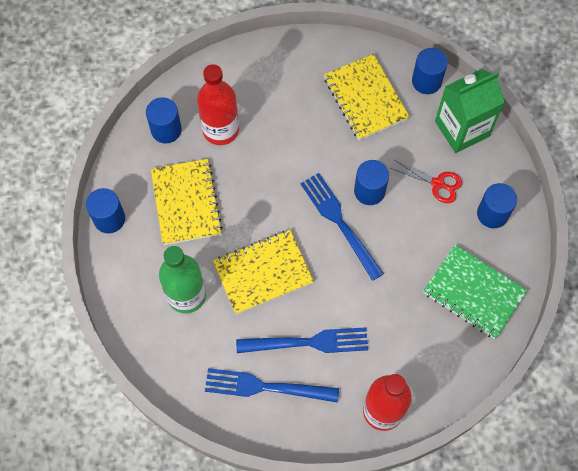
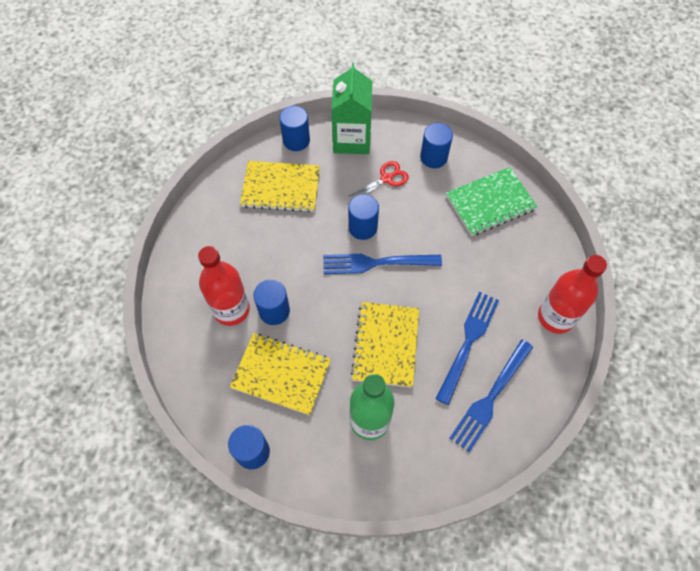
camera: 60 degrees left, 5 degrees down
(166, 130) = (199, 355): blue cylinder -> blue cylinder (274, 311)

